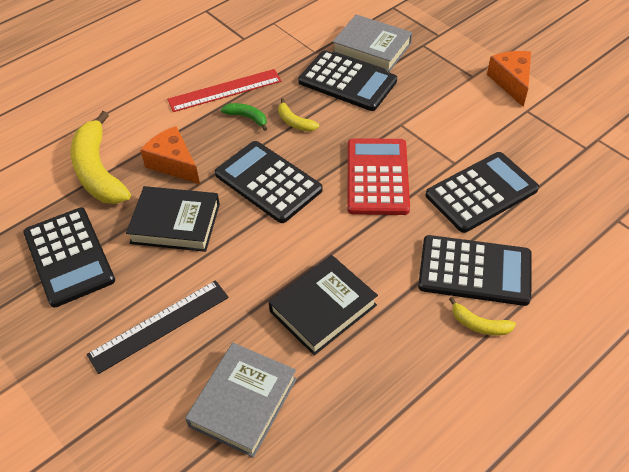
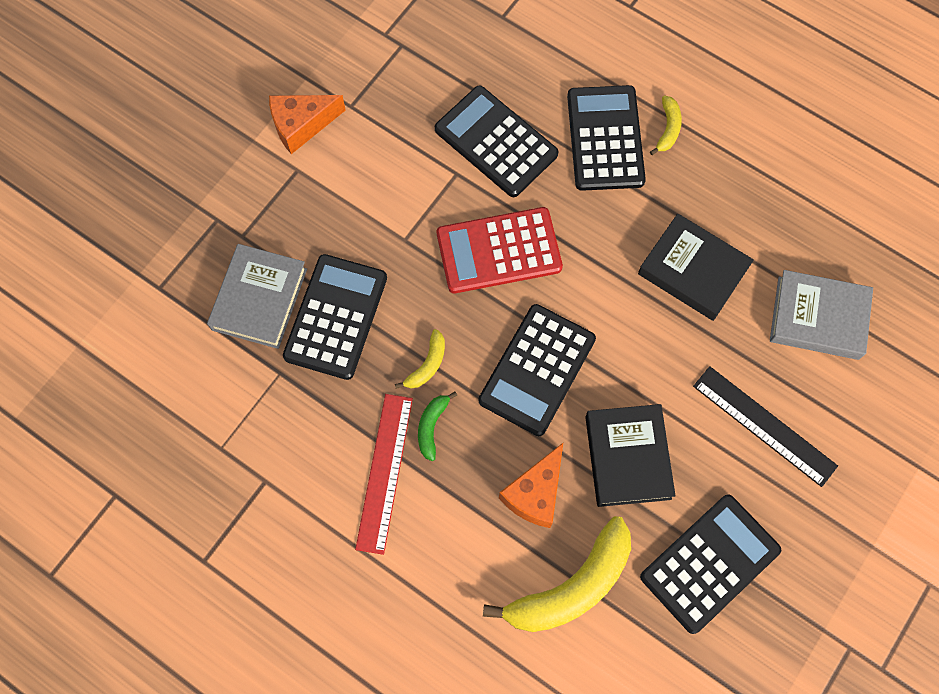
camera: 105 degrees left, 20 degrees up
(225, 90) = (384, 472): red ruler -> red ruler turned 45 degrees clockwise

